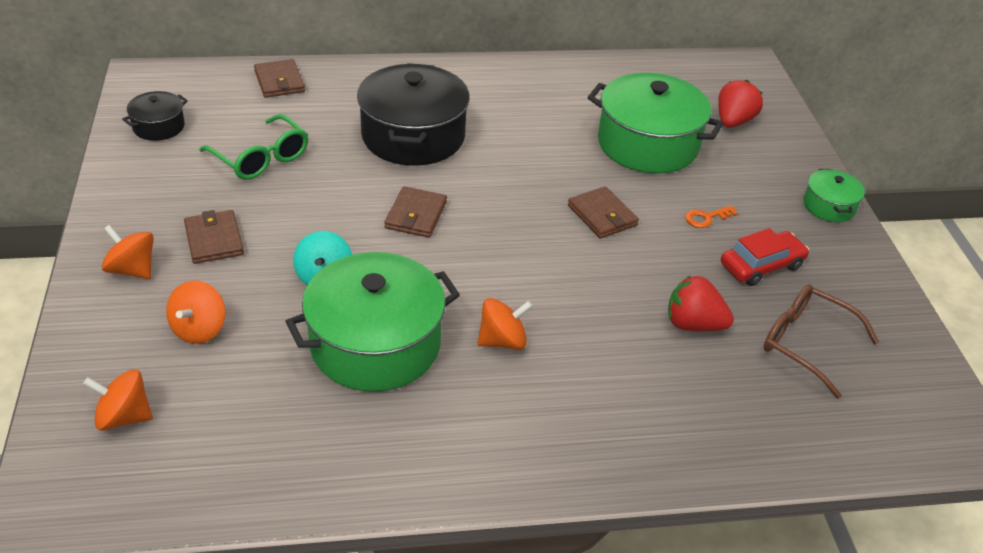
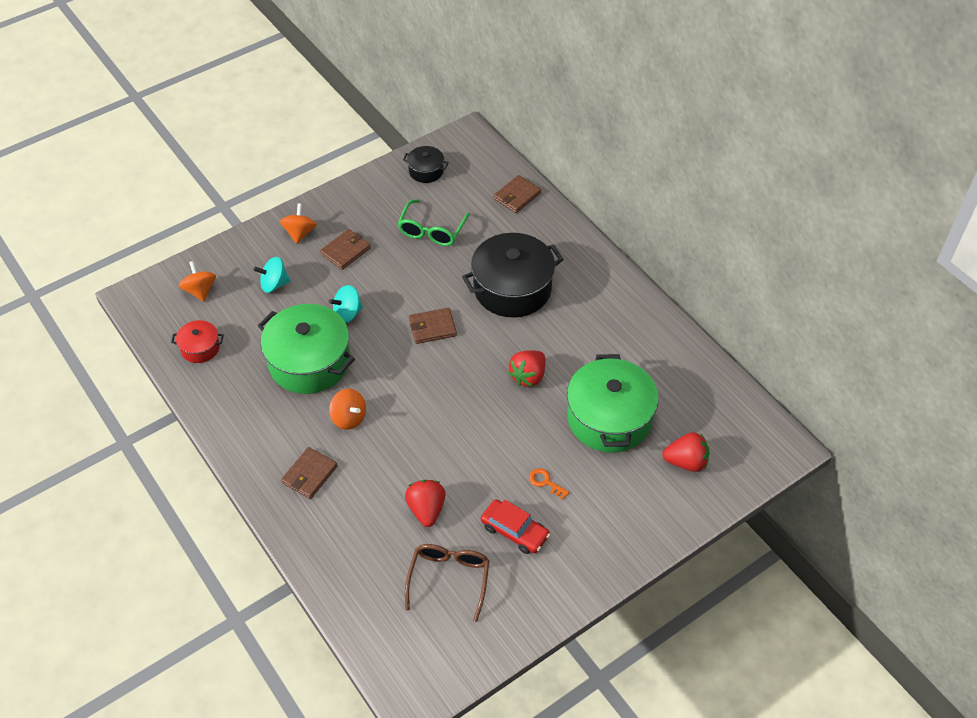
camera: 65 degrees right, 10 degrees up
(199, 329) = (274, 284): orange spinning top -> turquoise spinning top
(240, 457) = (200, 348): none -> red pot
(550, 174) = (528, 376): none -> red strawberry
(602, 215) = (503, 422): brown wallet -> brown wallet (309, 475)
(829, 206) = (619, 555): green pot -> none

